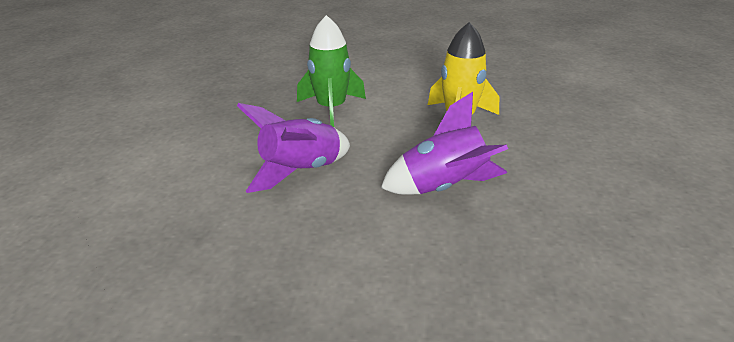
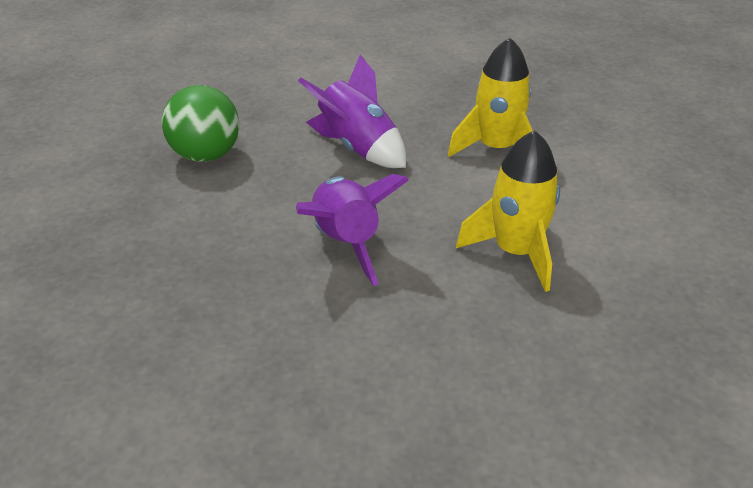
camera: 80 degrees right, 5 degrees up
(267, 277) = (206, 155): none -> green ball
(331, 108) = (496, 149): green rocket -> yellow rocket

